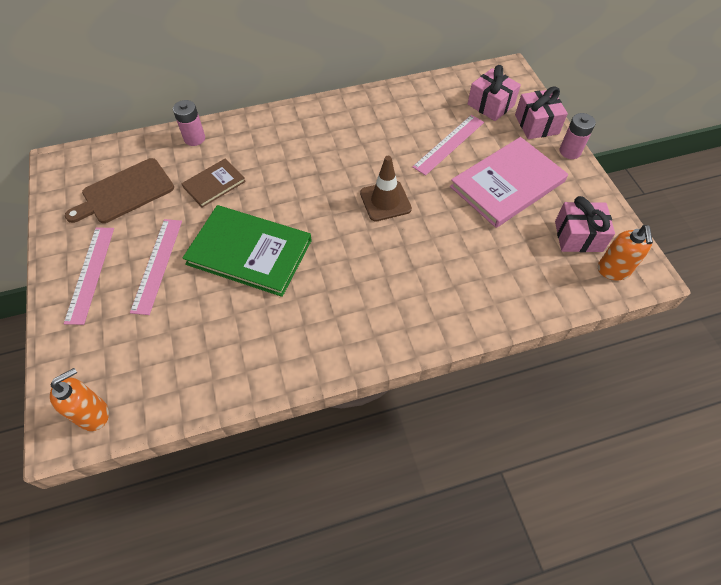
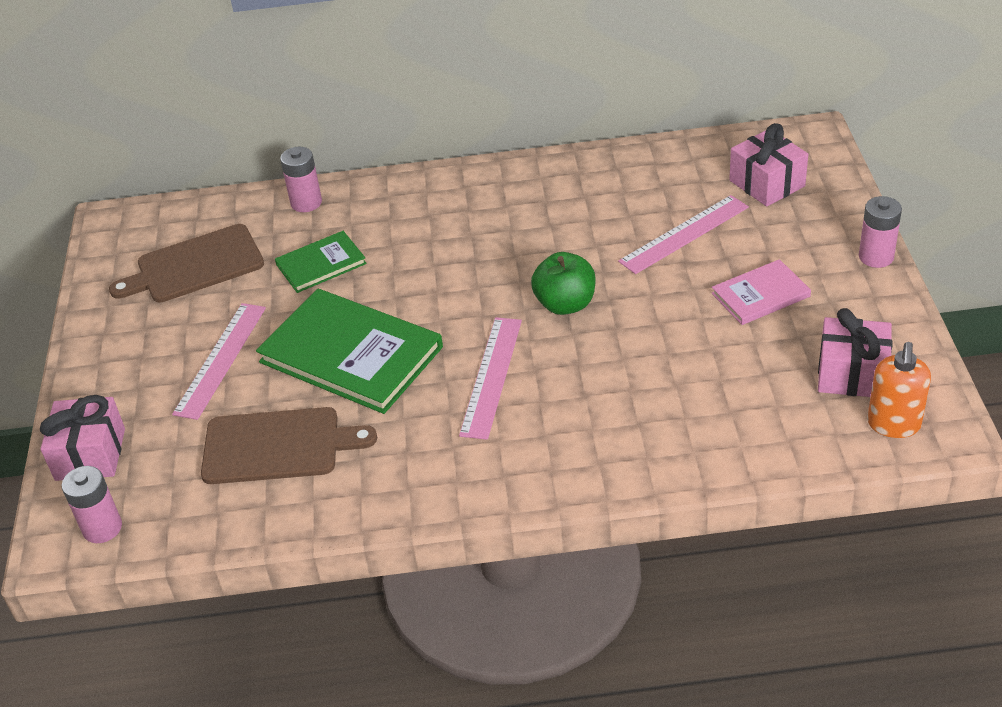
camera: 15 degrees right, 15 degrees down
(90, 273) = (129, 363): pink ruler -> pink ruler (491, 376)
(93, 414) = (102, 528): orange soap dispenser -> pink battery
(212, 330) = (278, 446): none -> brown cutting board
(214, 184) = (321, 264): brown book -> green book
(385, 201) = (565, 304): brown traffic cone -> green apple
(507, 184) = (760, 295): pink book -> pink book, size x0.53
(536, 124) = (833, 215): pink gift -> pink gift (90, 454)

